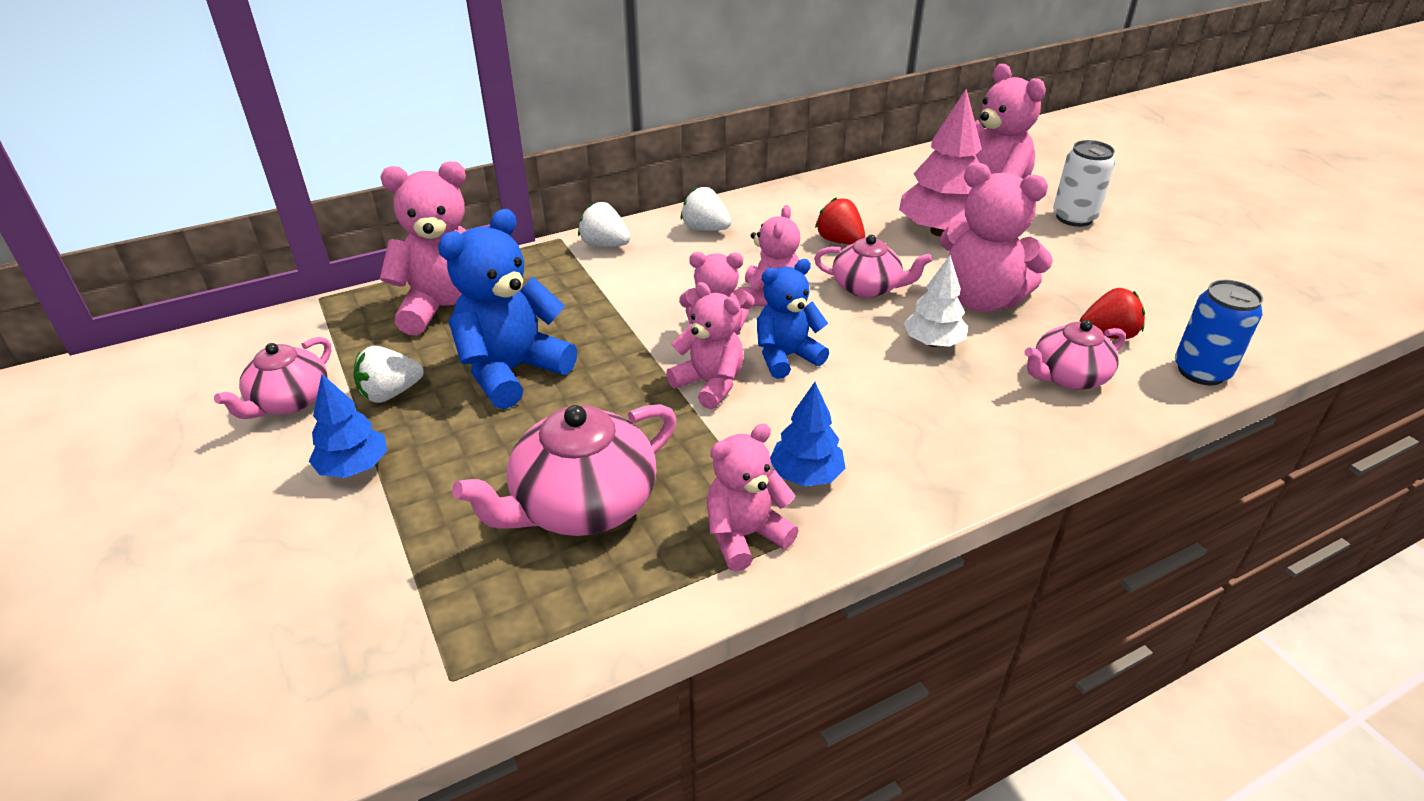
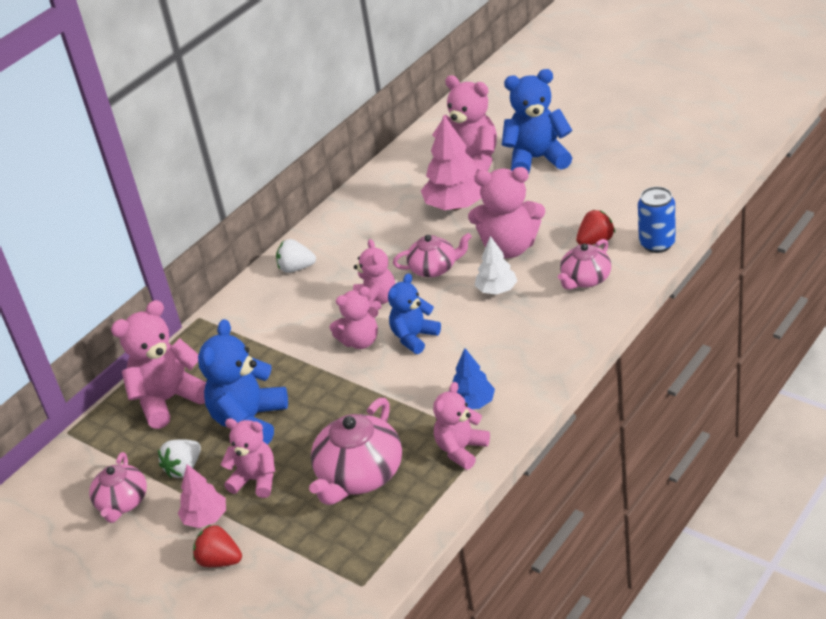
camera: 20 degrees left, 0 degrees up
(354, 467) = (205, 518): blue tree -> pink tree
(604, 245) = (235, 309): white strawberry -> none
(709, 384) = (380, 375): pink teddy bear -> pink teddy bear (256, 480)
(839, 241) = (394, 240): red strawberry -> red strawberry (220, 560)
(1074, 218) = (537, 159): white can -> blue teddy bear

